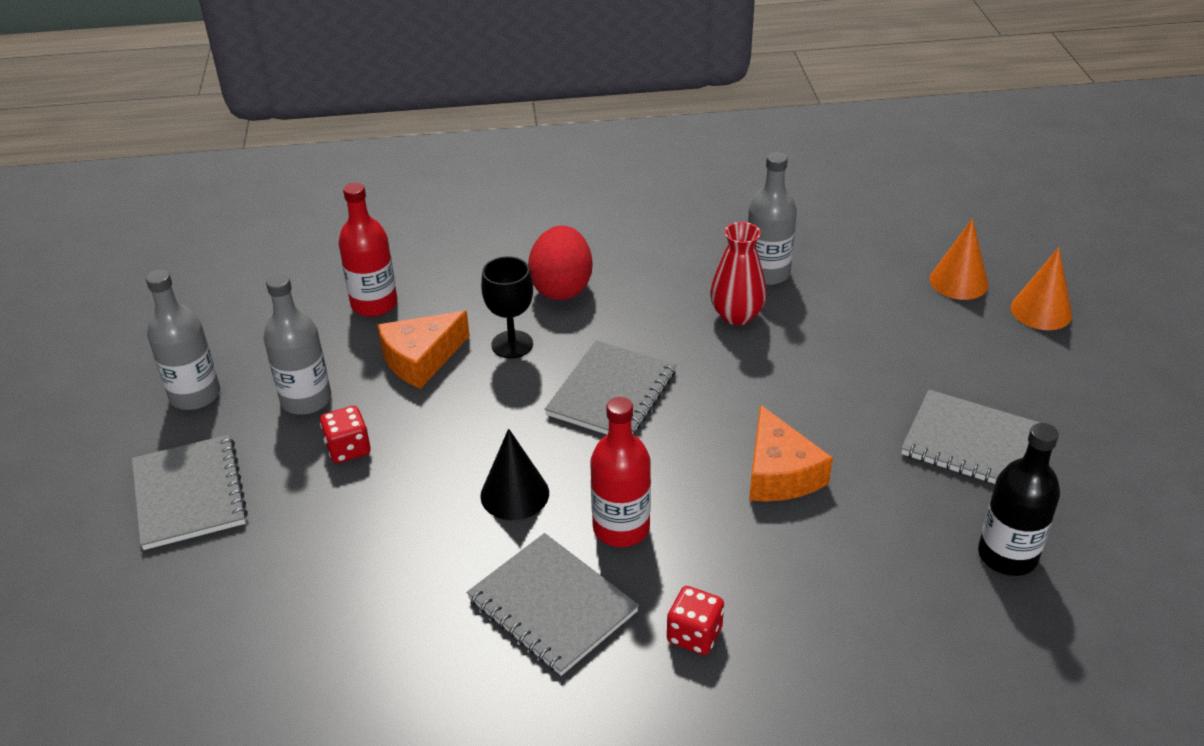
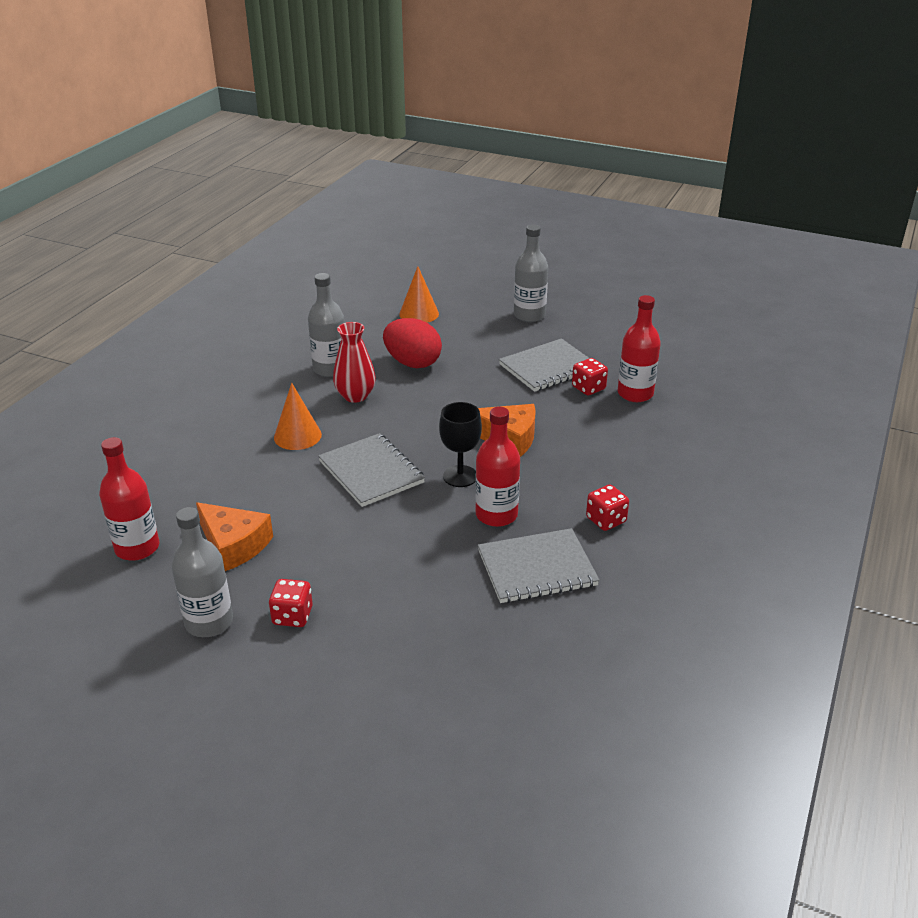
camera: 60 degrees left, 5 degrees down
(189, 494) = (248, 727): grey notebook -> none
(195, 395) = (124, 690): grey bottle -> grey bottle (529, 315)
(421, 359) = (234, 545): orange cheese -> orange cheese turned 45 degrees counterclockwise
(512, 344) = (271, 496): black goblet -> black goblet (460, 476)
(514, 494) = (423, 549): black cone -> none
(561, 288) = (238, 452): red egg -> red egg (412, 363)
(968, 502) = (588, 388): none -> red dice
(1007, 555) = (635, 394): black bottle -> red bottle
(1041, 311) = (472, 302): orange cone -> orange cone (297, 436)

